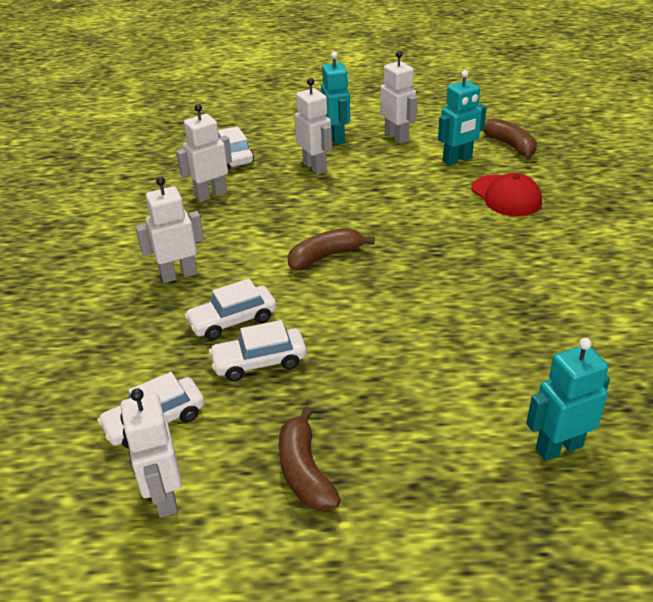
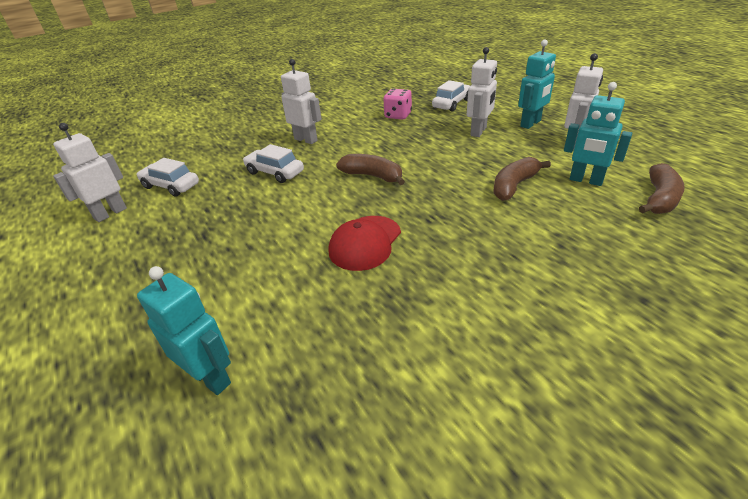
camera: 60 degrees right, 0 degrees up
(211, 195) = (398, 115): white robot -> pink dice
(259, 362) = (240, 196): white car -> none
(305, 471) = (143, 252): brown banana -> brown banana (514, 186)
(506, 196) = (565, 225): red cap -> red cap (365, 243)

